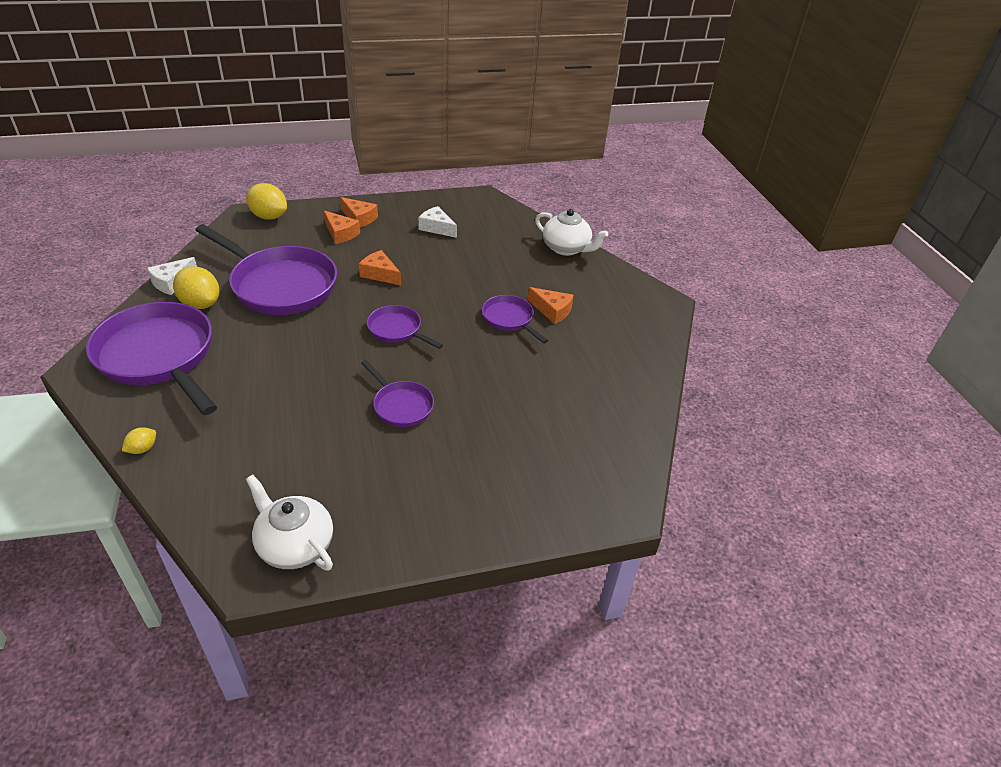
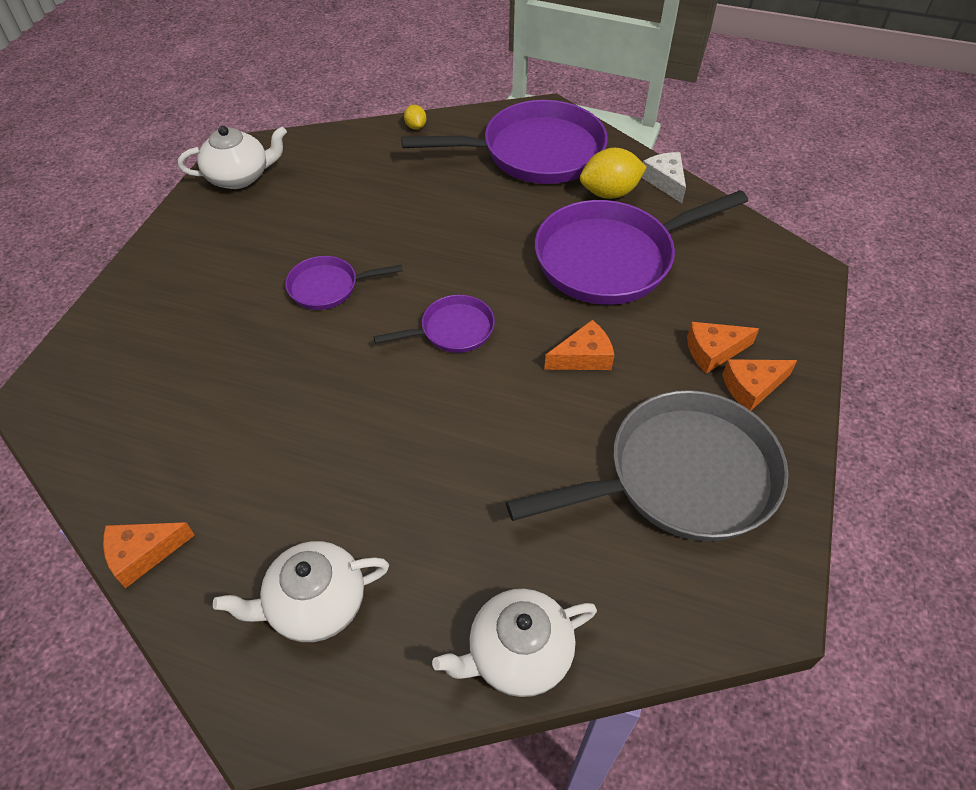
camera: 125 degrees right, 10 degrees up
(269, 216) = (794, 291): yellow lemon -> none
(437, 228) = (681, 477): white cheese -> grey pan
(509, 319) = (390, 455): purple pan -> none
(552, 311) = (370, 520): orange cheese -> orange cheese (143, 554)
(609, 310) = (315, 604): none -> white teapot

